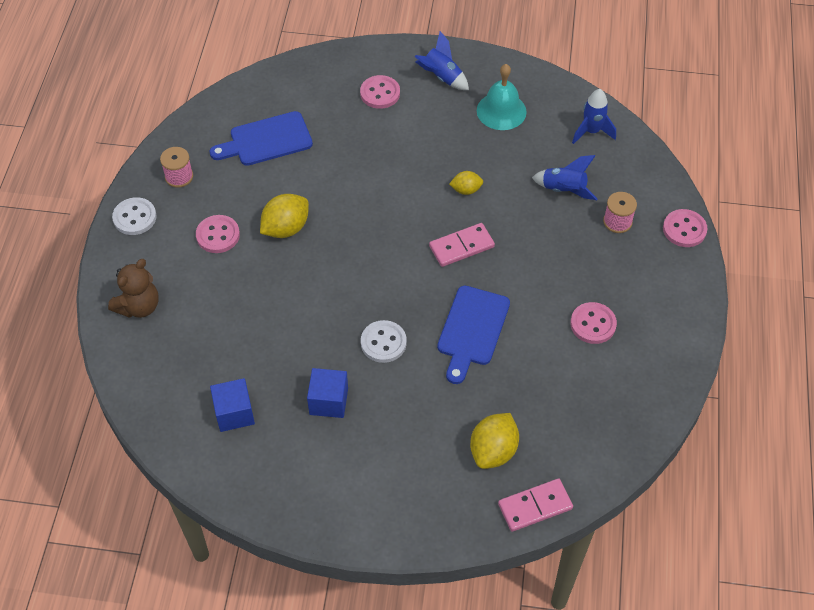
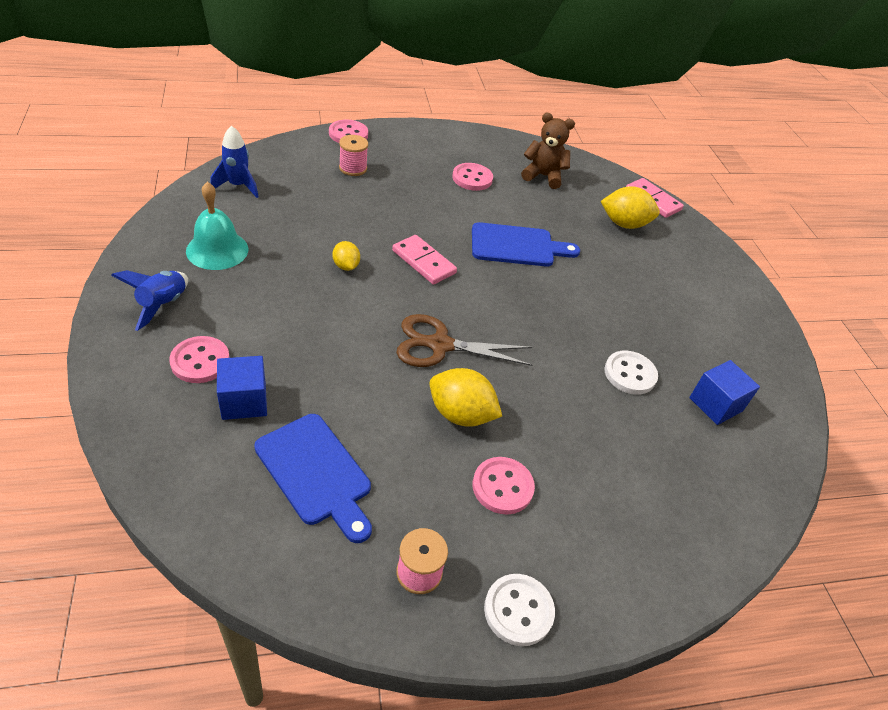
camera: 115 degrees left, 10 degrees down
(139, 306) = (653, 547): brown teddy bear -> brown teddy bear (543, 176)
(328, 401) = (652, 332): blue cube -> blue cube (244, 401)
(357, 233) = (439, 345): none -> brown scissors
(383, 342) = (565, 303): white button -> white button (630, 374)
(564, 190) = (324, 200): blue rocket -> none

